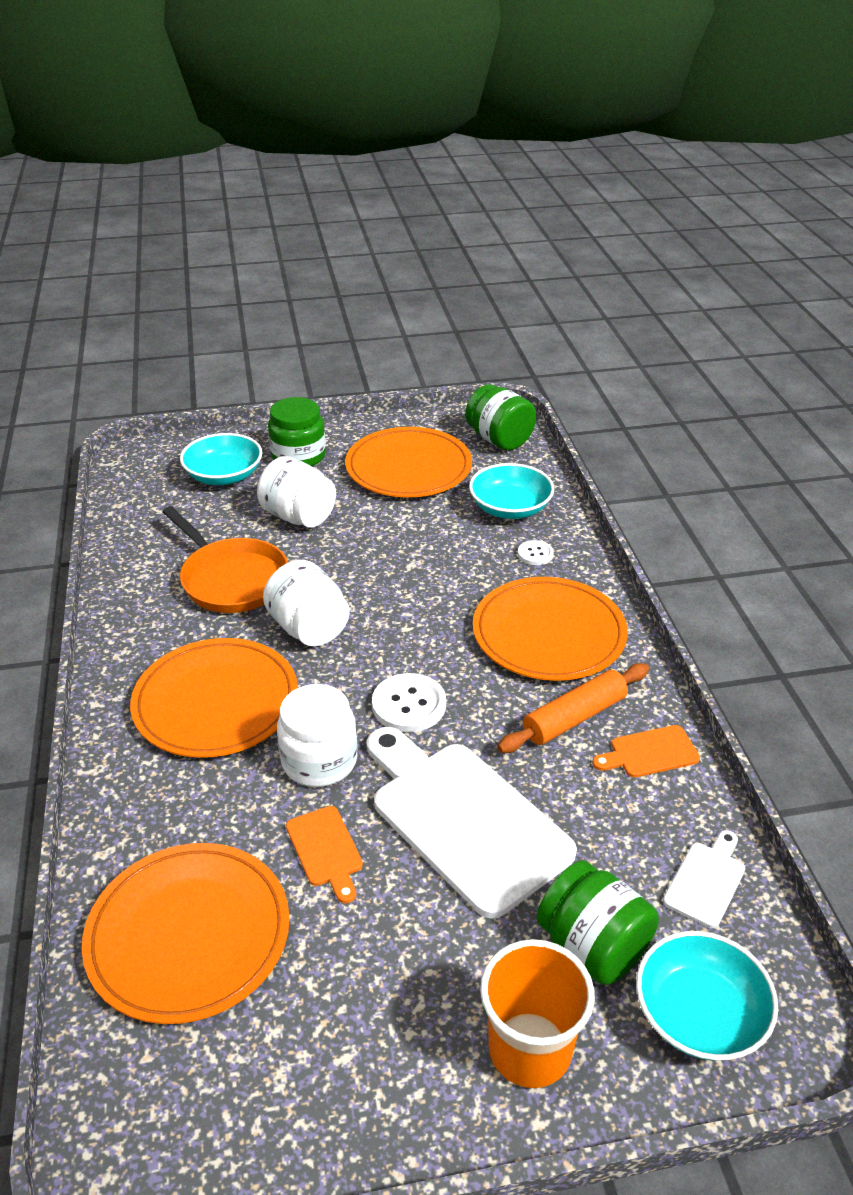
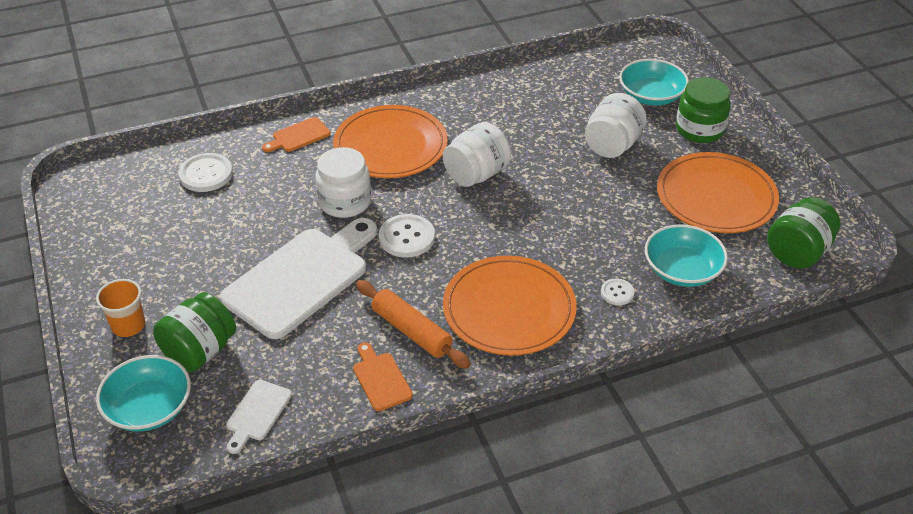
camera: 80 degrees right, 5 degrees up
(188, 934) = (206, 174): orange plate -> white button
(231, 579) = (520, 126): orange pan -> none
(326, 850) = (270, 217): orange cutting board -> orange cutting board (298, 136)
(530, 1049) = (128, 325): orange cup -> orange cup, size x0.66
(706, 880) = (257, 413): white cutting board -> white cutting board turned 90 degrees clockwise

